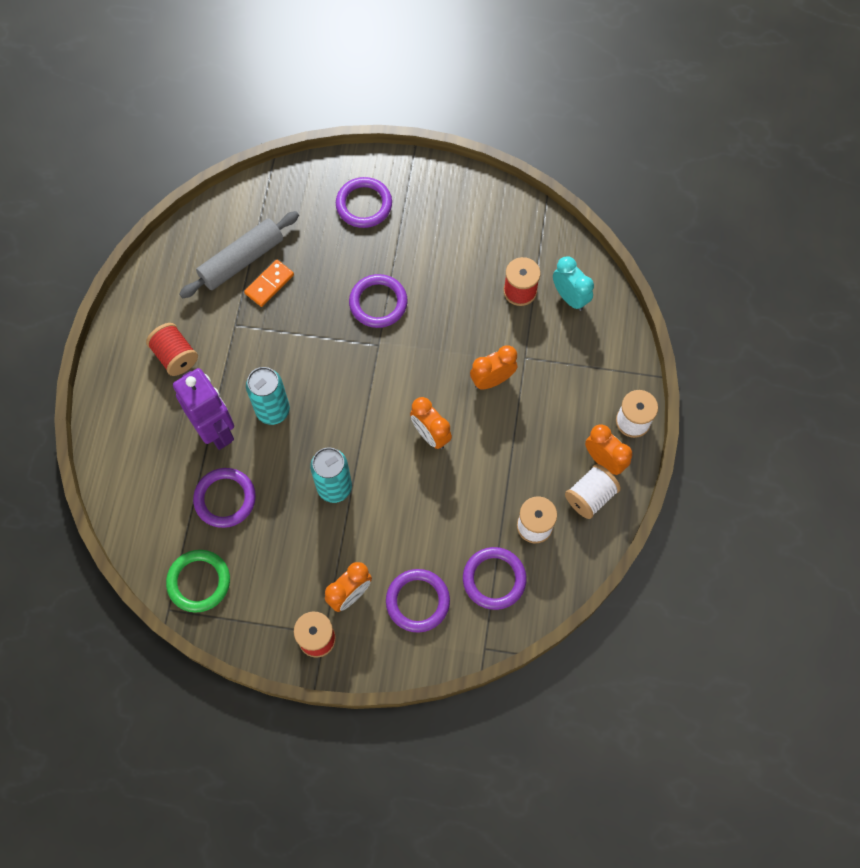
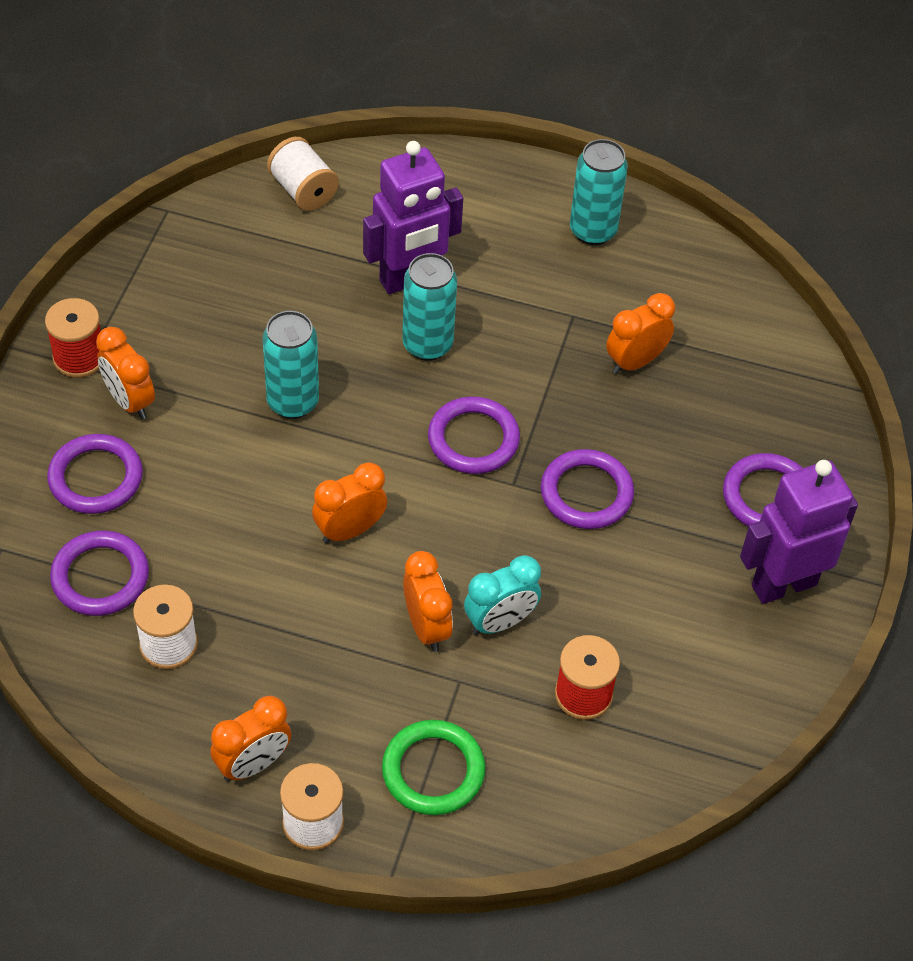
camera: 95 degrees right, 15 degrees down
(157, 320) = (593, 231): none -> turquoise can
(175, 356) = (532, 246): red spool -> none
(199, 582) = (195, 243): green ring -> green ring (433, 771)
(225, 499) = (305, 280): purple ring -> purple ring (473, 439)
(241, 260) = (680, 333): grey rolling pin -> none
(269, 284) = (635, 362): orange domino -> orange clock
(425, 194) = (783, 584): none -> purple robot
(569, 297) = (561, 769): turquoise clock -> turquoise clock (500, 622)
(590, 496) = (196, 732): white spool -> white spool (303, 190)

